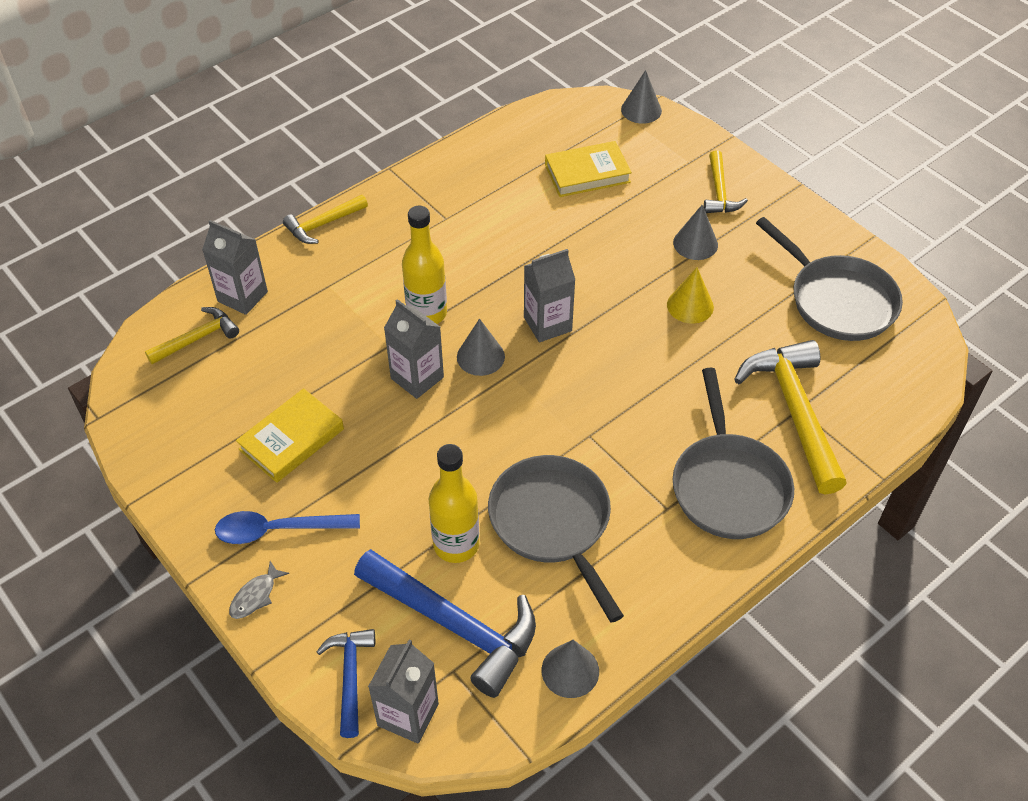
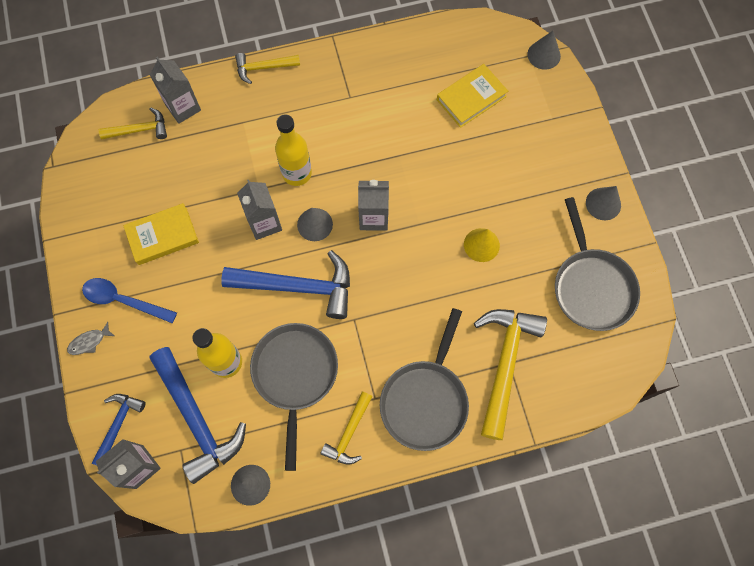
camera: 25 degrees right, 20 degrees up
(499, 428) = (297, 287): none -> blue hammer
(587, 173) = (471, 98): yellow book -> yellow book turned 45 degrees counterclockwise
(695, 243) = (515, 193): grey cone -> grey cone (603, 203)
(719, 192) = (560, 154): yellow hammer -> yellow hammer (349, 433)

